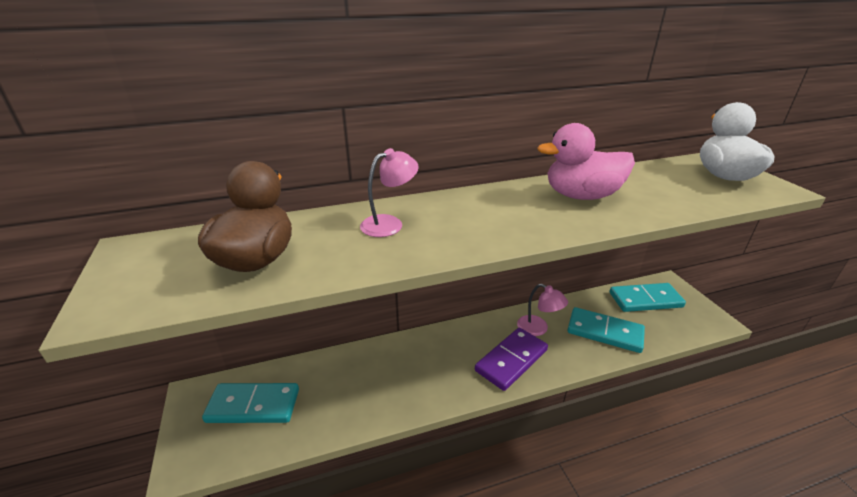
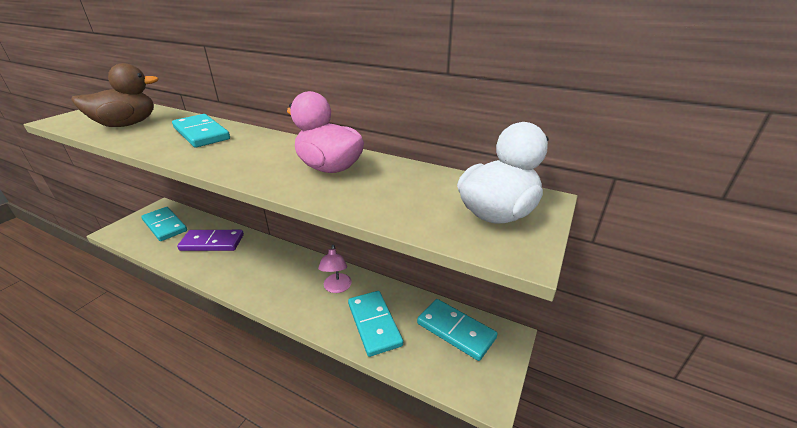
camera: 45 degrees right, 0 degrees up
(389, 223) = (201, 133): pink lamp -> turquoise domino
(511, 360) = (286, 292): purple domino -> purple domino (212, 243)

